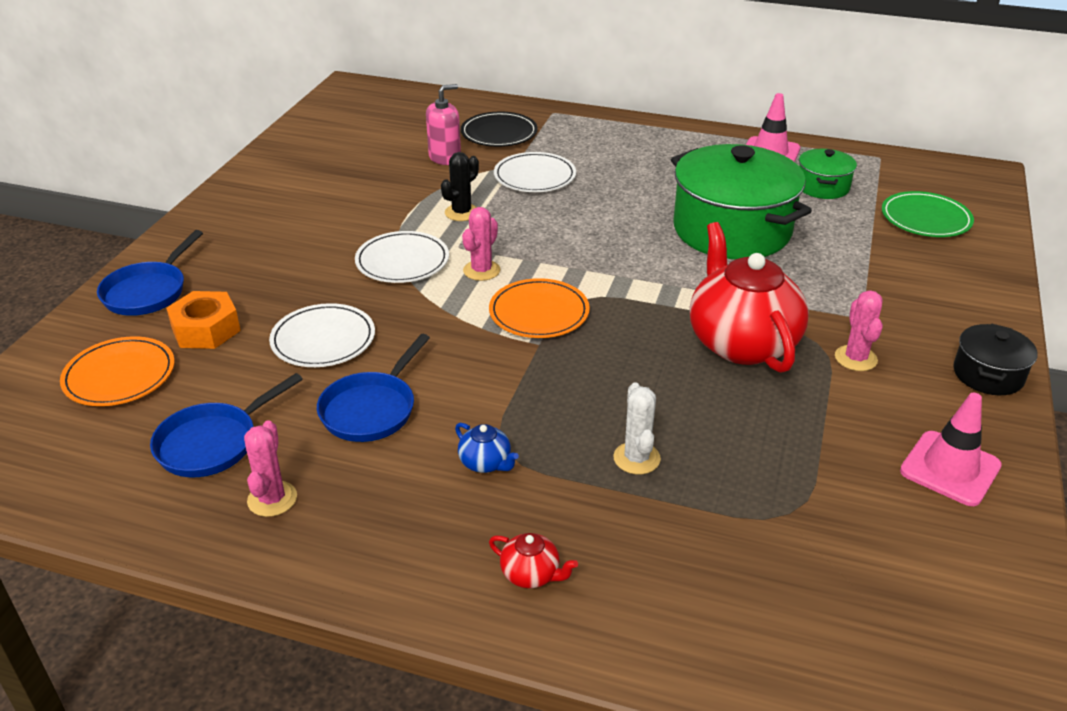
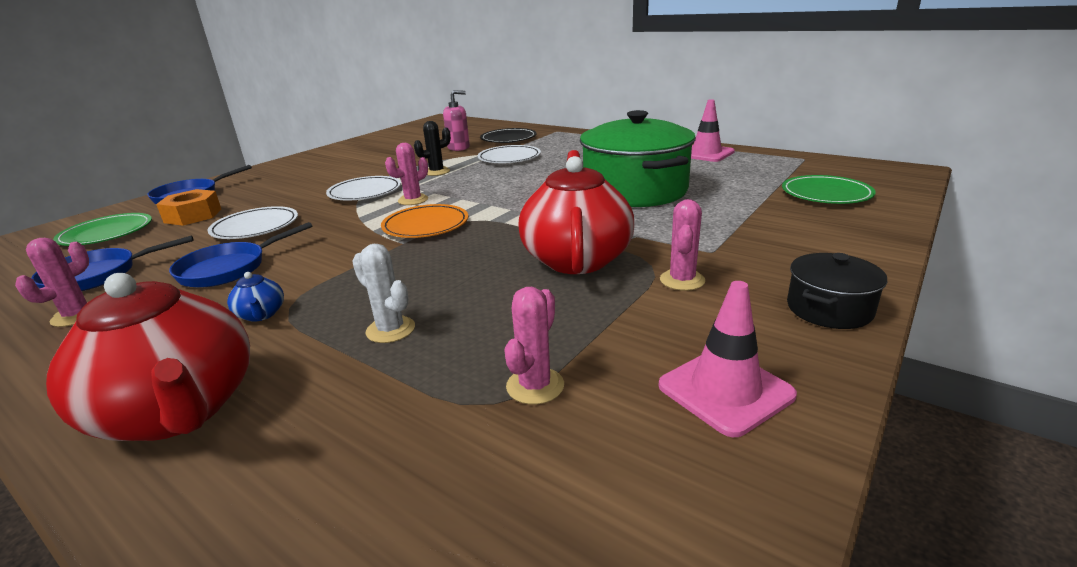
camera: 20 degrees right, 10 degrees down
(119, 376) = (106, 233): orange plate -> green plate
(531, 574) = (179, 411): red teapot -> red teapot, size x2.49
(636, 458) = (390, 330): white cactus -> white cactus turned 60 degrees counterclockwise
(809, 492) = (535, 386): none -> pink cactus
(822, 187) = (738, 172): green pot -> none

